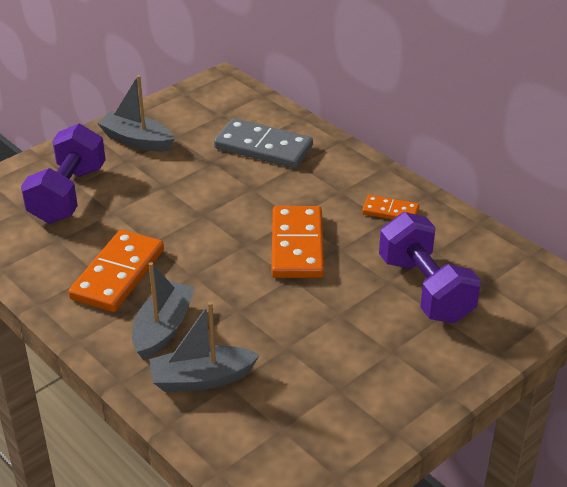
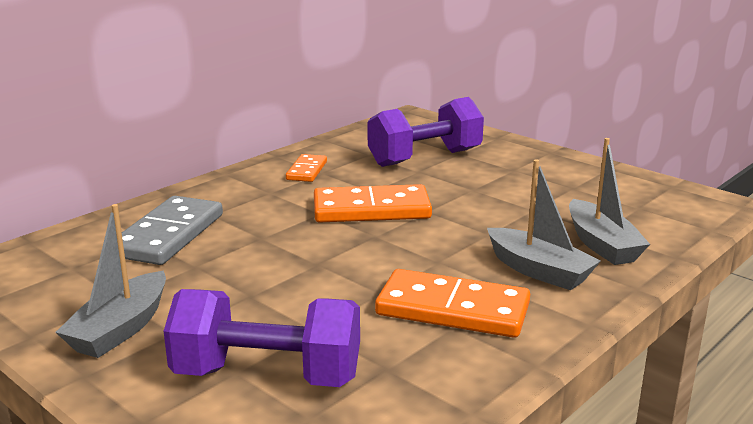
camera: 95 degrees left, 15 degrees down
(163, 329) = (539, 271): grey boat -> grey boat turned 150 degrees counterclockwise

